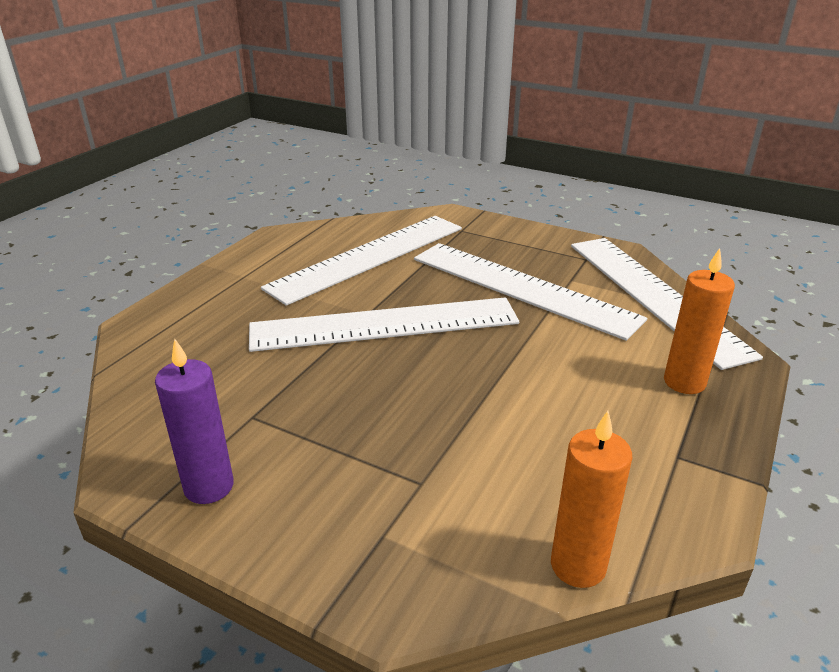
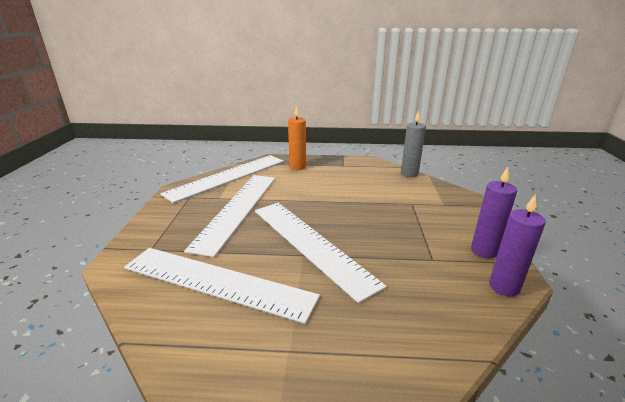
camera: 115 degrees left, 5 degrees down
(136, 452) = (504, 287): none -> purple candle
(578, 565) = (409, 173): orange candle -> grey candle

